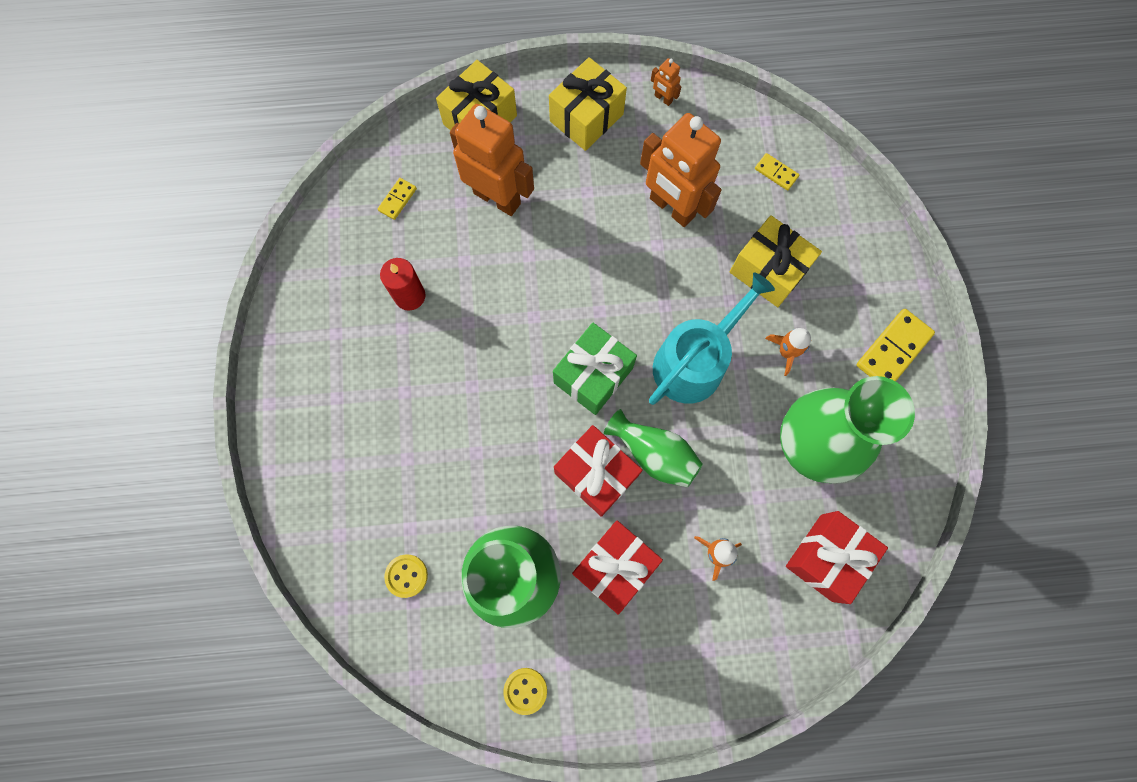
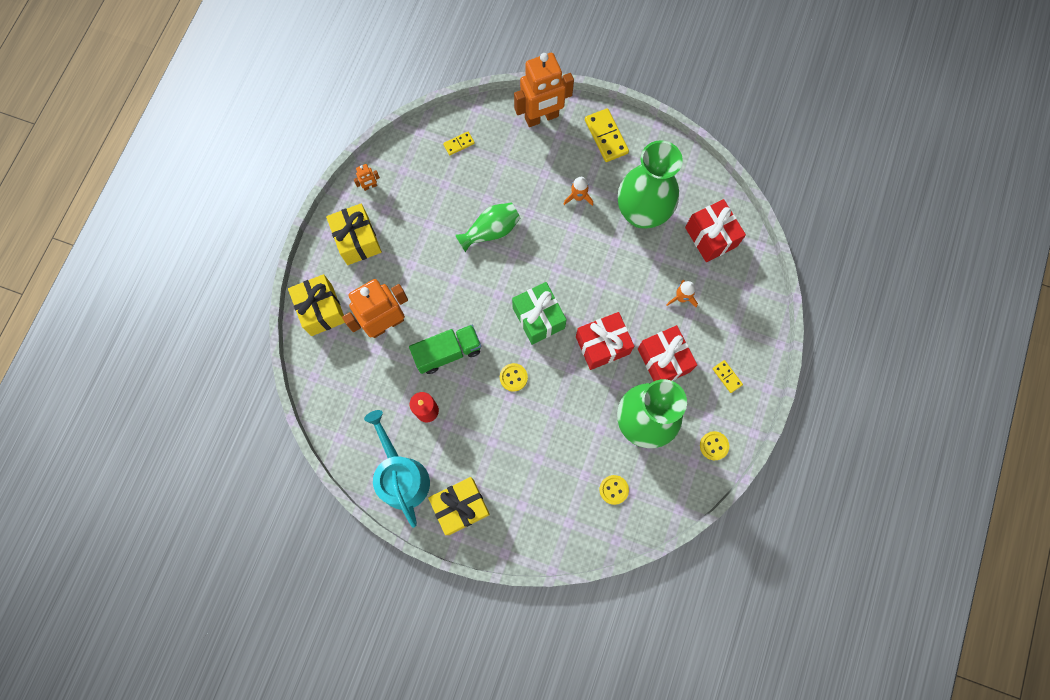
camera: 65 degrees left, 0 degrees up
(397, 199) = (352, 390): yellow domino -> yellow domino (727, 377)
(495, 286) = (448, 352): none -> green truck
(499, 380) = (513, 377): none -> yellow button
(653, 453) = (605, 305): green vase -> green vase (491, 231)
(671, 207) = (450, 218): orange robot -> orange robot (541, 117)
(694, 362) = (559, 253): turquoise watering can -> turquoise watering can (401, 476)
(768, 271) = (521, 181): yellow gift -> yellow gift (461, 507)

